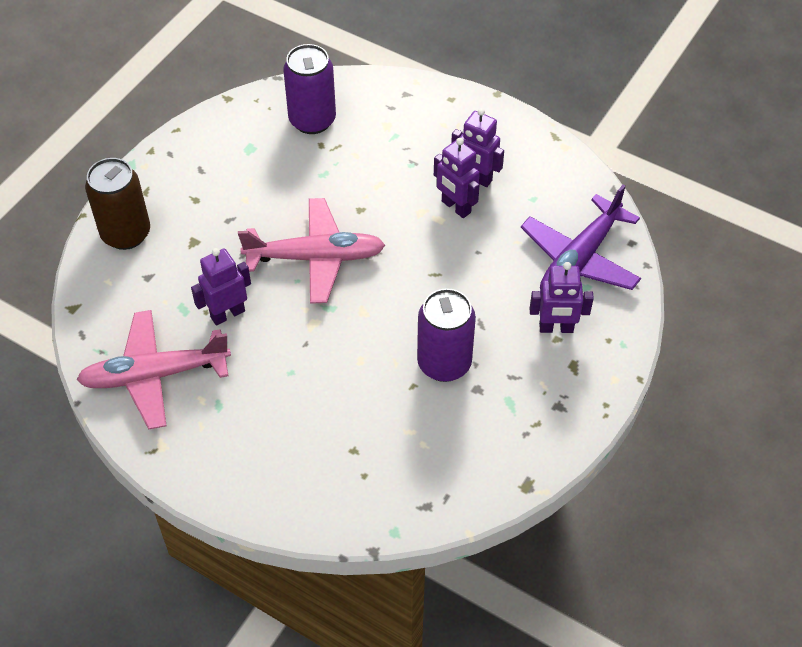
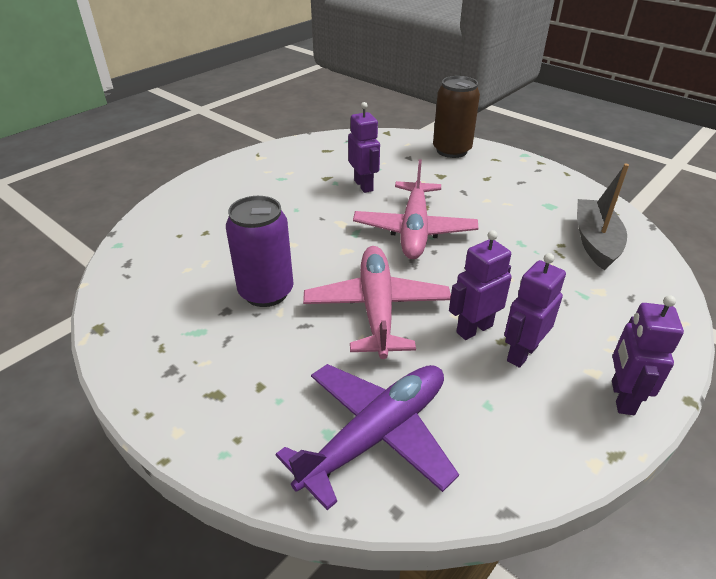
camera: 100 degrees right, 15 degrees down
(155, 375) = (318, 157): pink plane -> pink plane (377, 308)
(312, 120) = (595, 242): purple can -> grey boat
(556, 328) = (274, 388): purple robot -> purple robot (621, 397)
(579, 259) = (376, 435): purple plane -> purple plane turned 90 degrees clockwise

